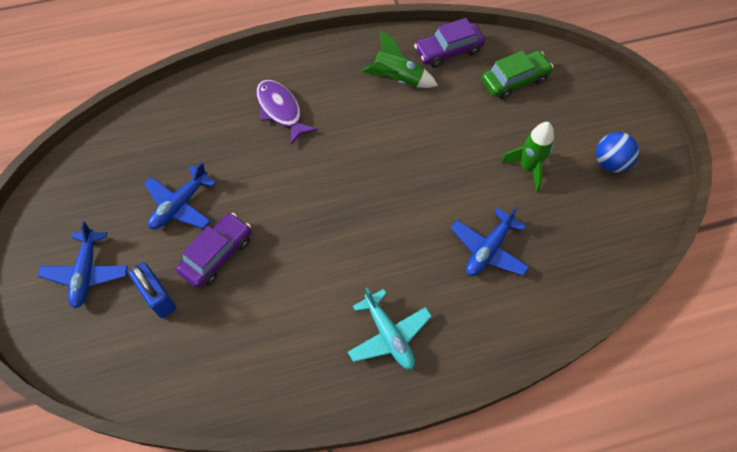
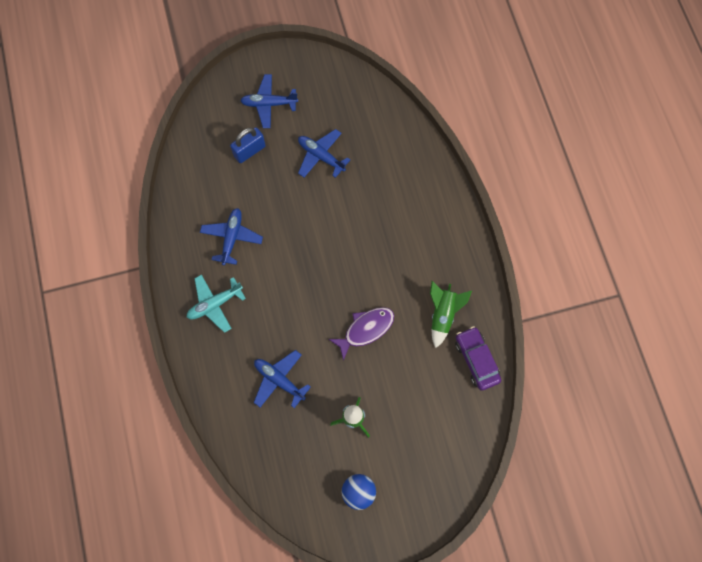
camera: 90 degrees right, 10 degrees up
(217, 254) = (280, 185): purple car -> none
(281, 110) = (408, 221): purple fish -> purple fish (366, 329)
(291, 316) = (232, 238): none -> blue plane
(514, 80) = (445, 417): green car -> none

